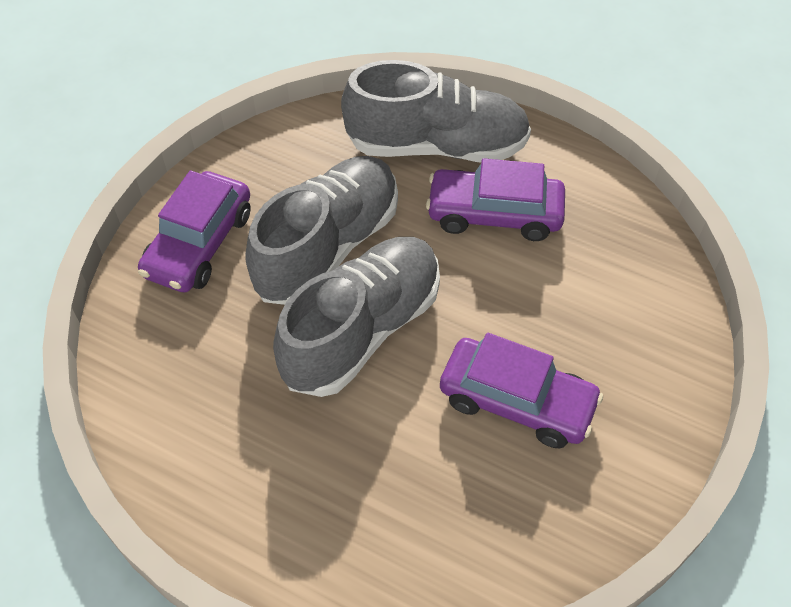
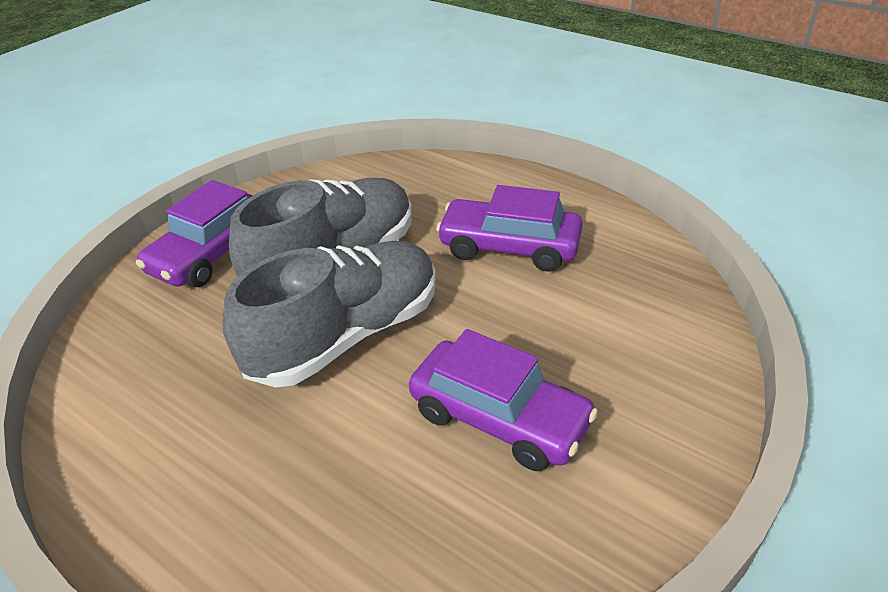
camera: 10 degrees right, 15 degrees down
(436, 146) = (464, 192): grey shoe -> none

